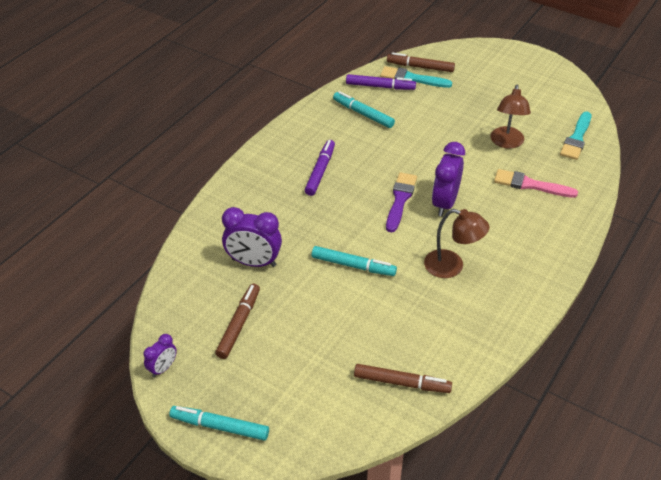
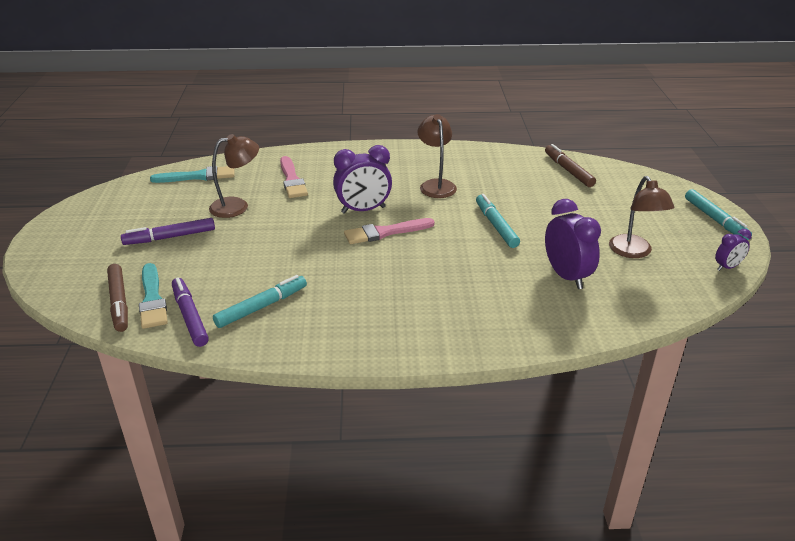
camera: 125 degrees left, 10 degrees down
(163, 368) = (727, 267): purple clock -> purple clock turned 150 degrees clockwise
(239, 324) = (634, 252): brown marker -> brown lamp
(320, 171) = (397, 293): purple marker -> purple marker (170, 237)
(363, 114) = (262, 307): turquoise marker -> turquoise marker turned 135 degrees counterclockwise
(400, 200) = (385, 232): purple brush -> pink brush

